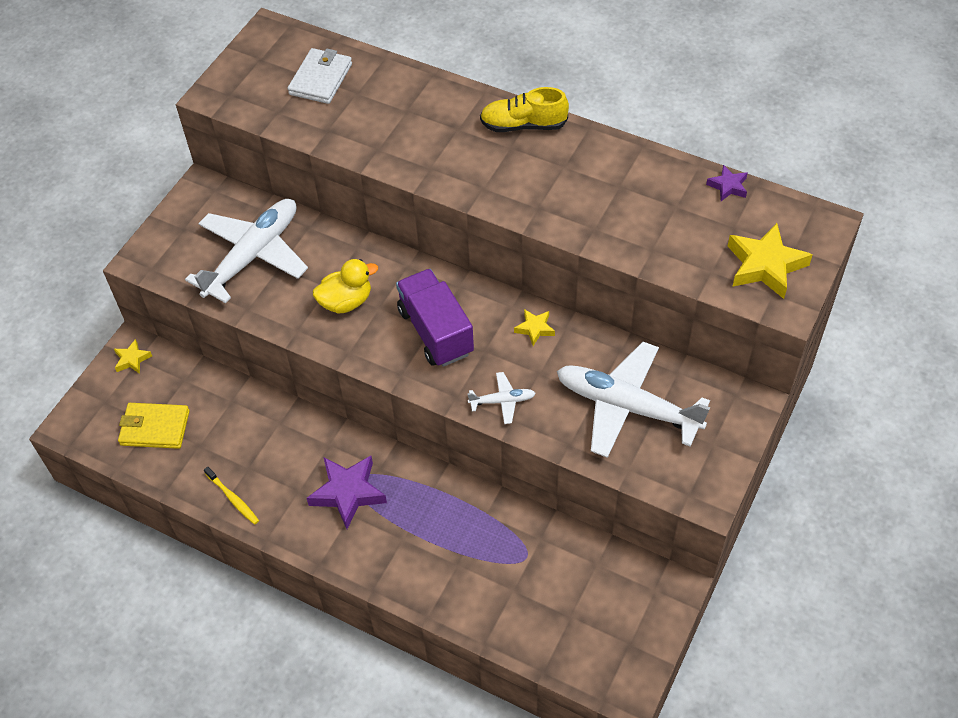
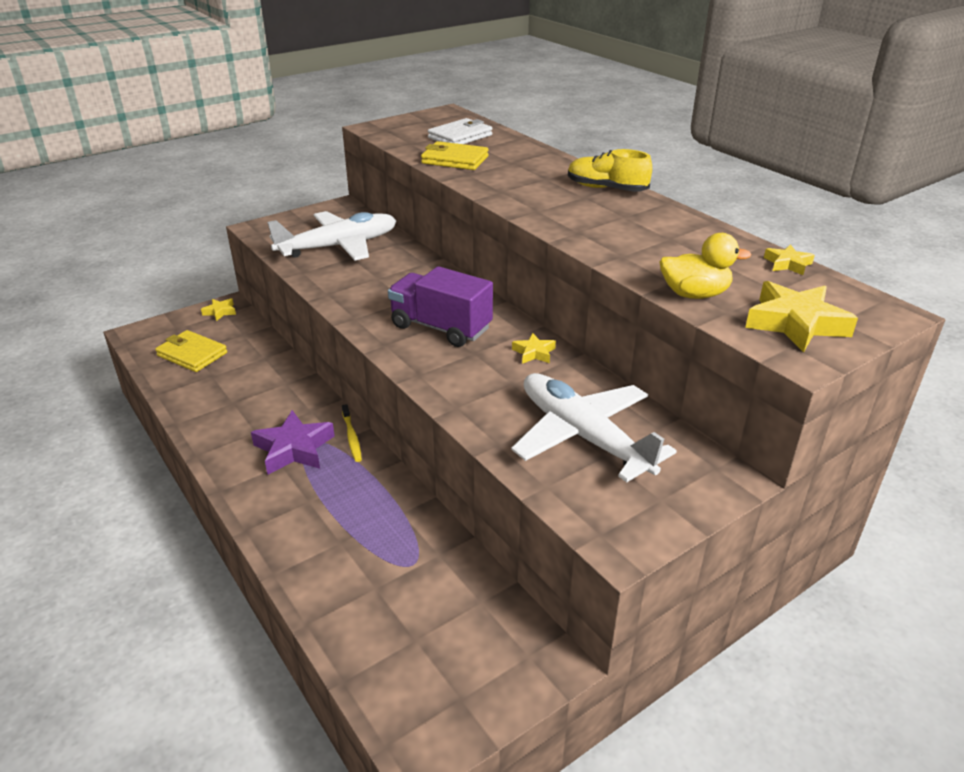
camera: 25 degrees right, 20 degrees down
(233, 499) = (200, 418): yellow toothbrush -> yellow toothbrush (352, 437)
(346, 301) = (383, 289): yellow duck -> yellow duck (694, 294)
(347, 128) = (455, 160): none -> yellow wallet
(435, 331) = (440, 328): purple truck -> purple truck turned 60 degrees counterclockwise
(502, 401) = (459, 391): white plane -> none
(728, 186) = (787, 264): purple star -> yellow star

